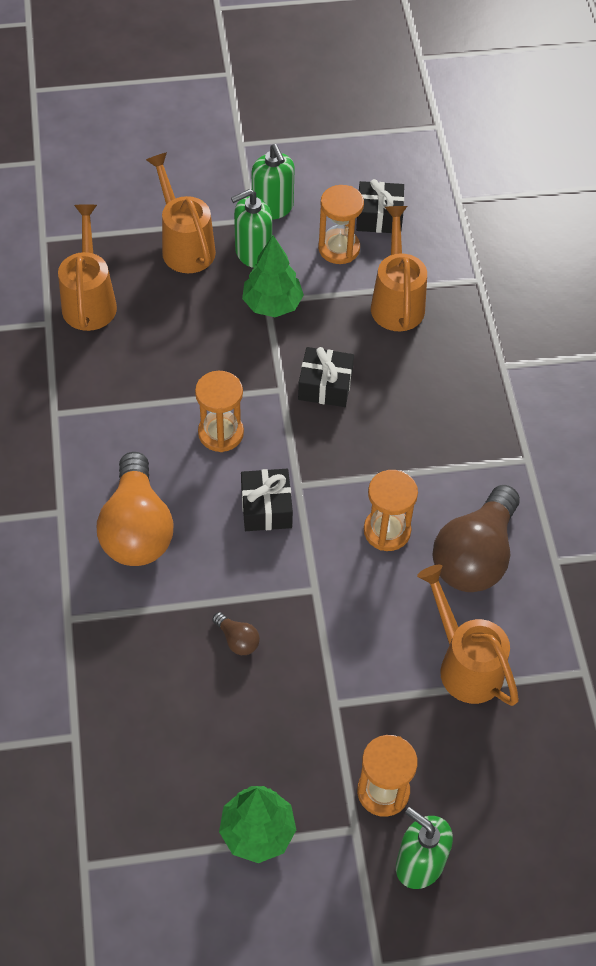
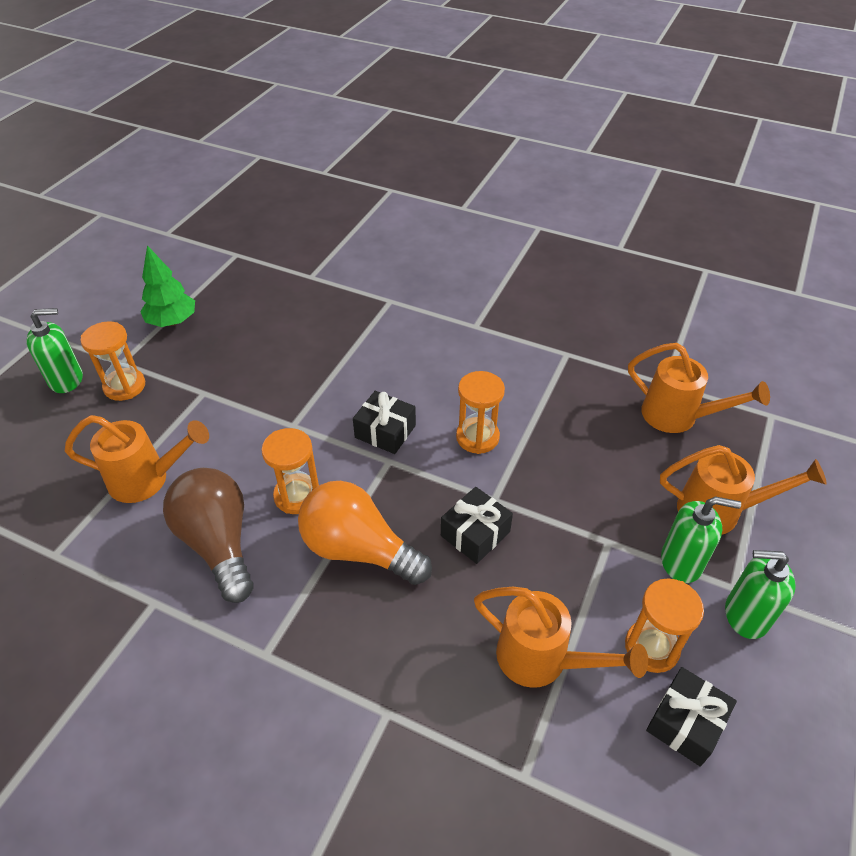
camera: 125 degrees right, 10 degrees down
(137, 528) = (429, 356): orange light bulb -> orange light bulb (358, 549)
(237, 640) = (297, 367): brown light bulb -> none
(253, 253) = (681, 562): green soap dispenser -> green soap dispenser turned 90 degrees clockwise
(272, 304) = (601, 543): green tree -> none

